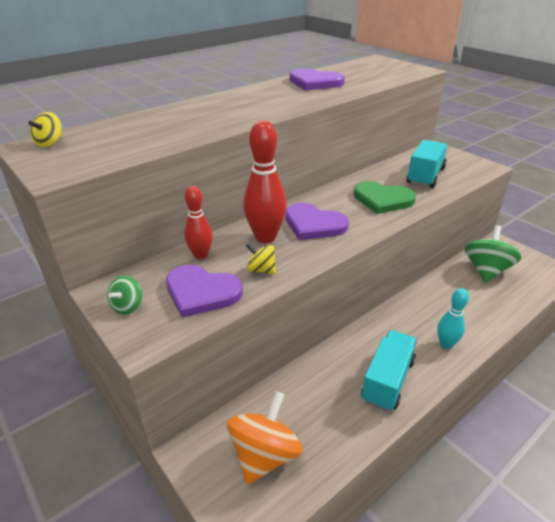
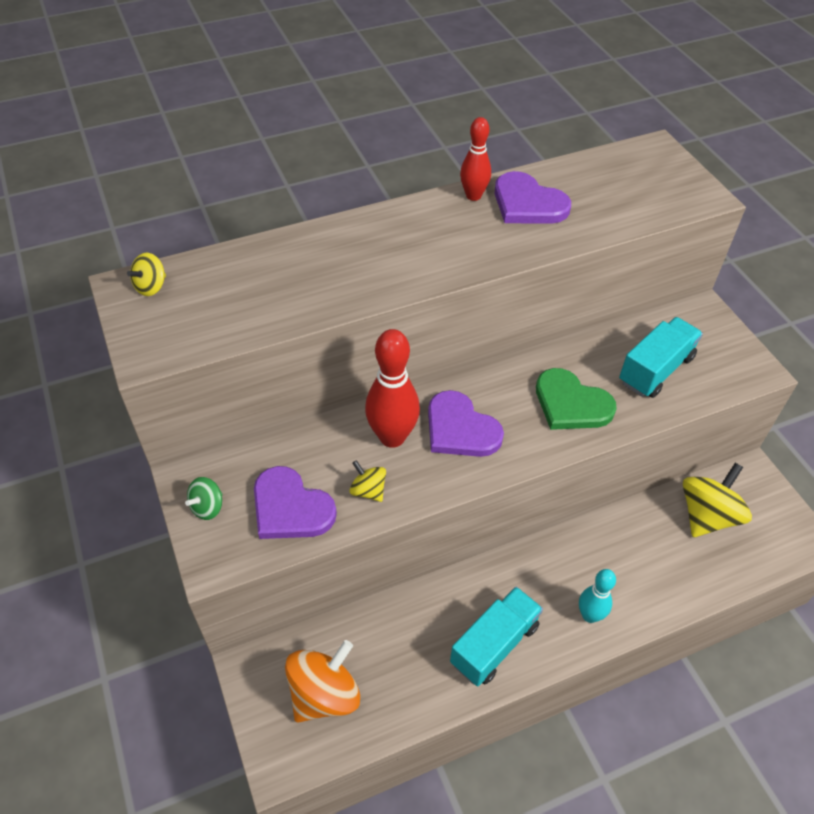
camera: 15 degrees right, 15 degrees up
(201, 255) = (306, 449): red bowling pin -> red bowling pin (473, 196)
(486, 270) = (707, 516): green spinning top -> yellow spinning top

